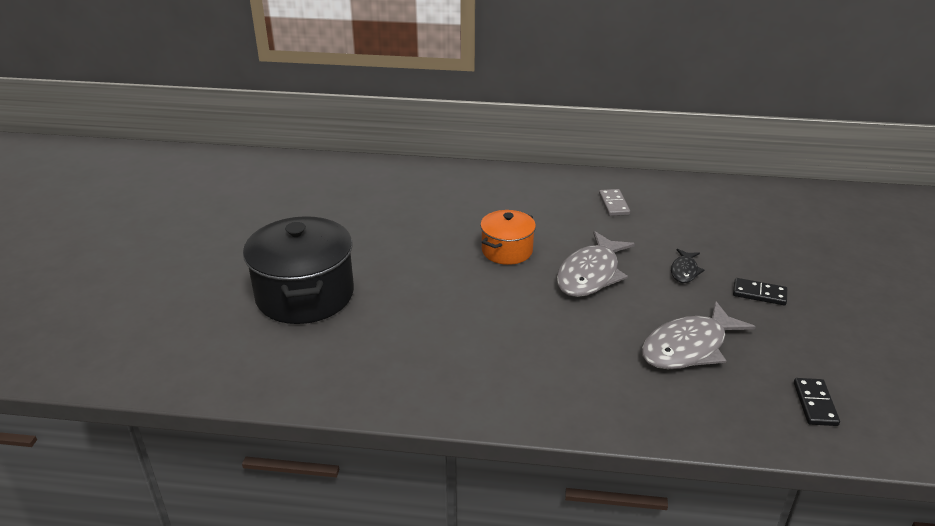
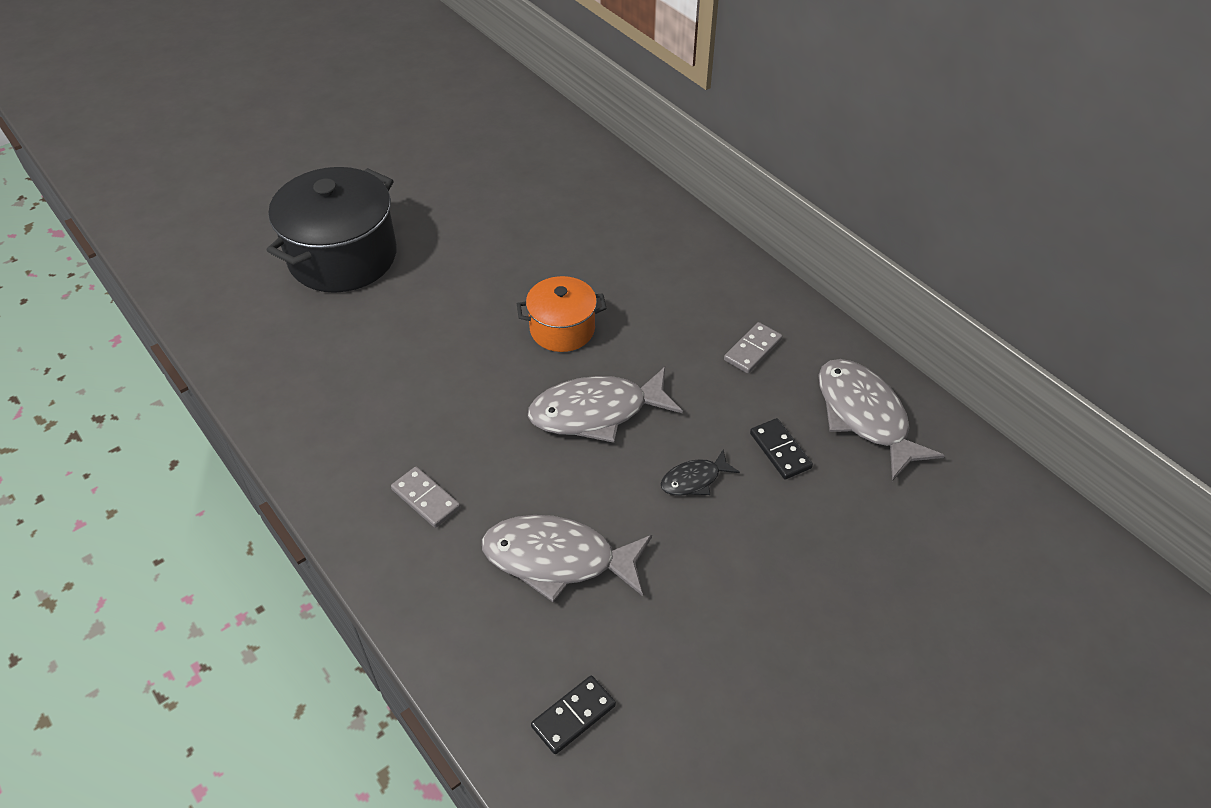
camera: 45 degrees right, 15 degrees up
(576, 372) = (426, 499): none -> grey domino
(704, 201) = (865, 416): none -> grey fish
(759, 294) = (727, 566): black domino -> black domino (780, 451)

